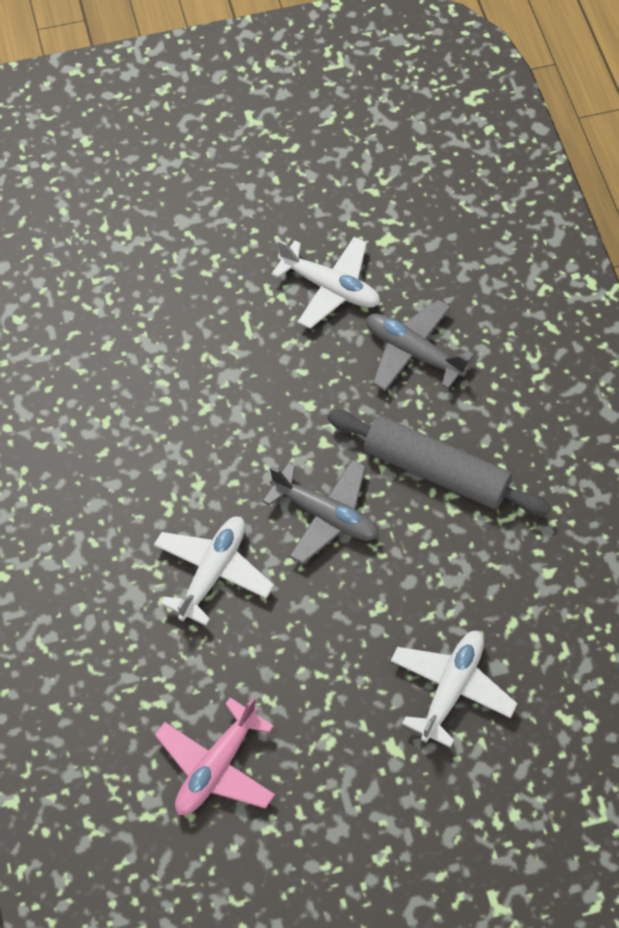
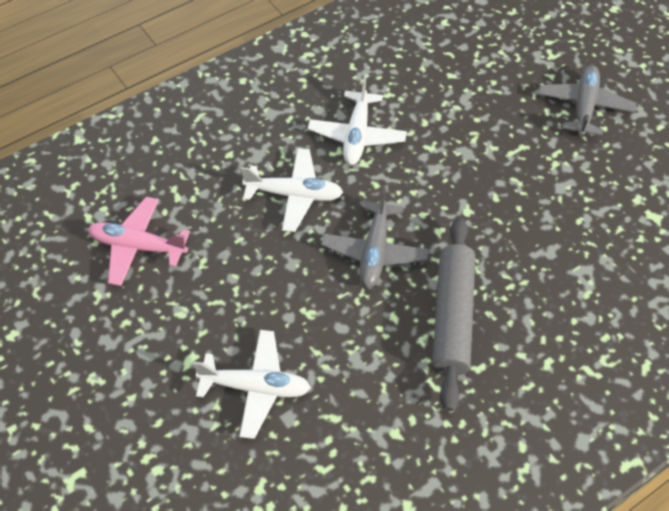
camera: 70 degrees right, 5 degrees down
(330, 288) = (583, 192): white plane -> white plane (357, 135)
(413, 352) = (556, 267): grey plane -> grey plane (584, 107)

